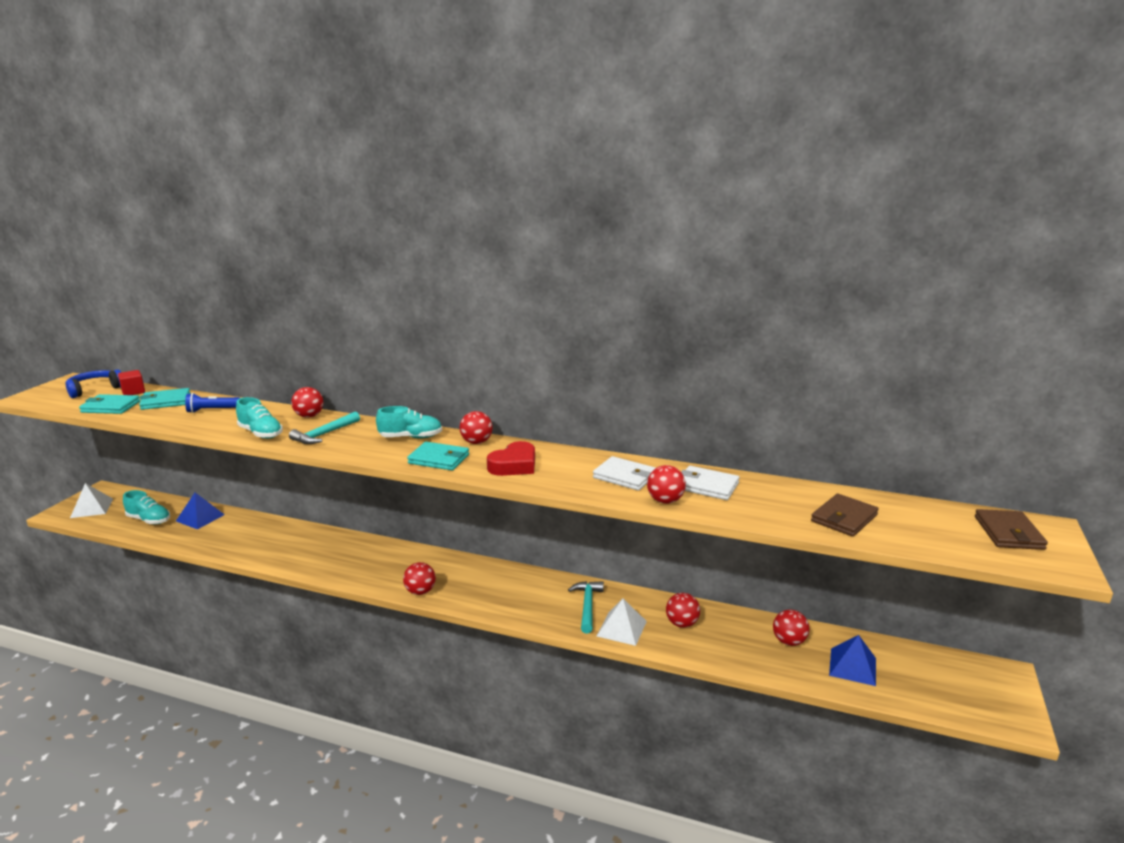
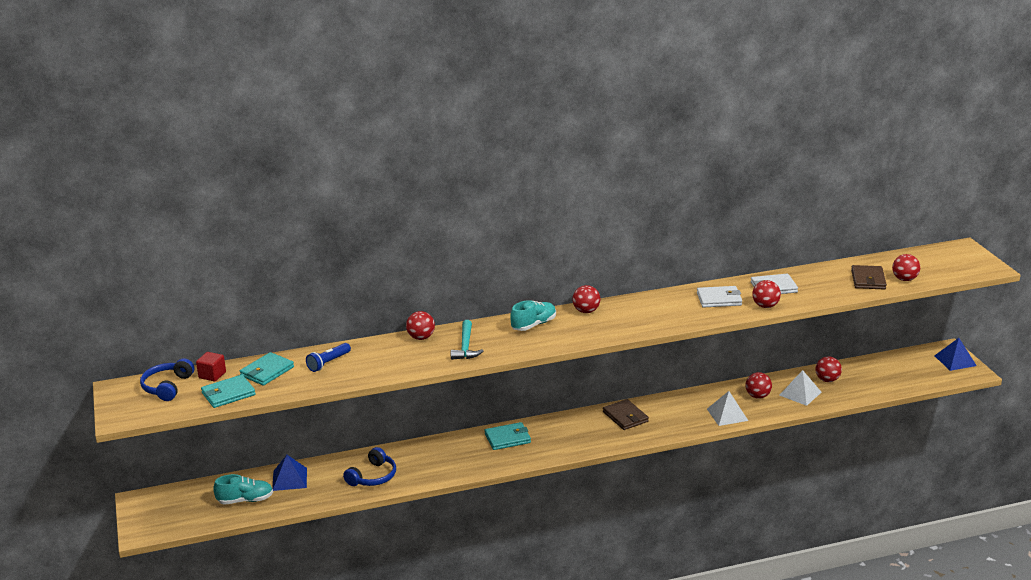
camera: 35 degrees left, 5 degrees up
(92, 508) = (165, 515): white pyramid -> white pyramid (800, 393)
(250, 542) = (373, 476): none -> blue headphones
(261, 433) = (415, 364): turquoise shoe -> none
(420, 591) = (566, 450): red ball -> red ball (904, 279)
(439, 459) = (584, 332): turquoise wallet -> turquoise wallet (507, 438)
(514, 465) = (640, 318): red heart -> none
(587, 606) = (688, 411): turquoise hammer -> none
(852, 666) = (873, 379): blue pyramid -> blue pyramid (955, 360)
(1008, 533) = (950, 258): brown wallet -> brown wallet (625, 417)

